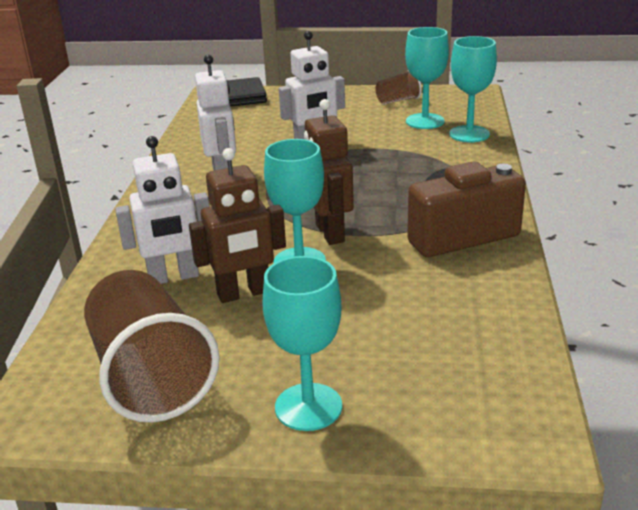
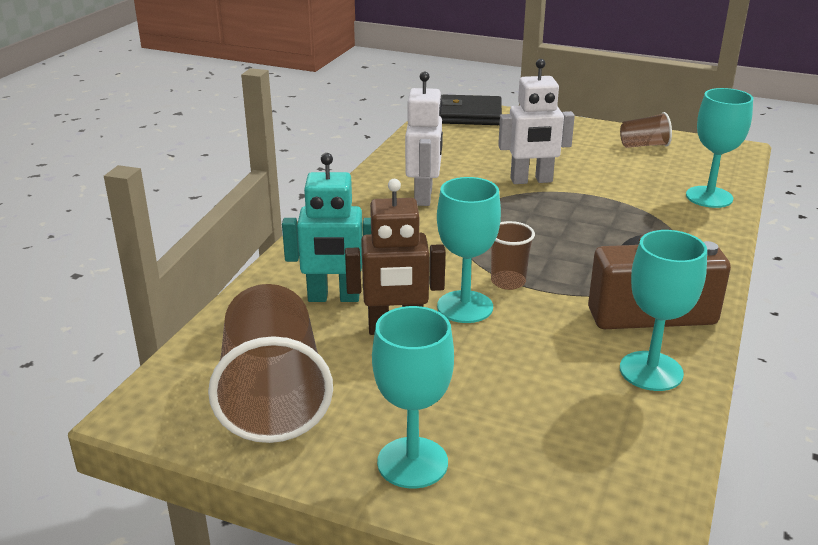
camera: 15 degrees right, 0 degrees up
(173, 277) = (333, 298): white robot -> turquoise robot
(329, 233) = (508, 282): brown robot -> brown cup
(425, 121) = (664, 174): turquoise goblet -> turquoise goblet (651, 371)

